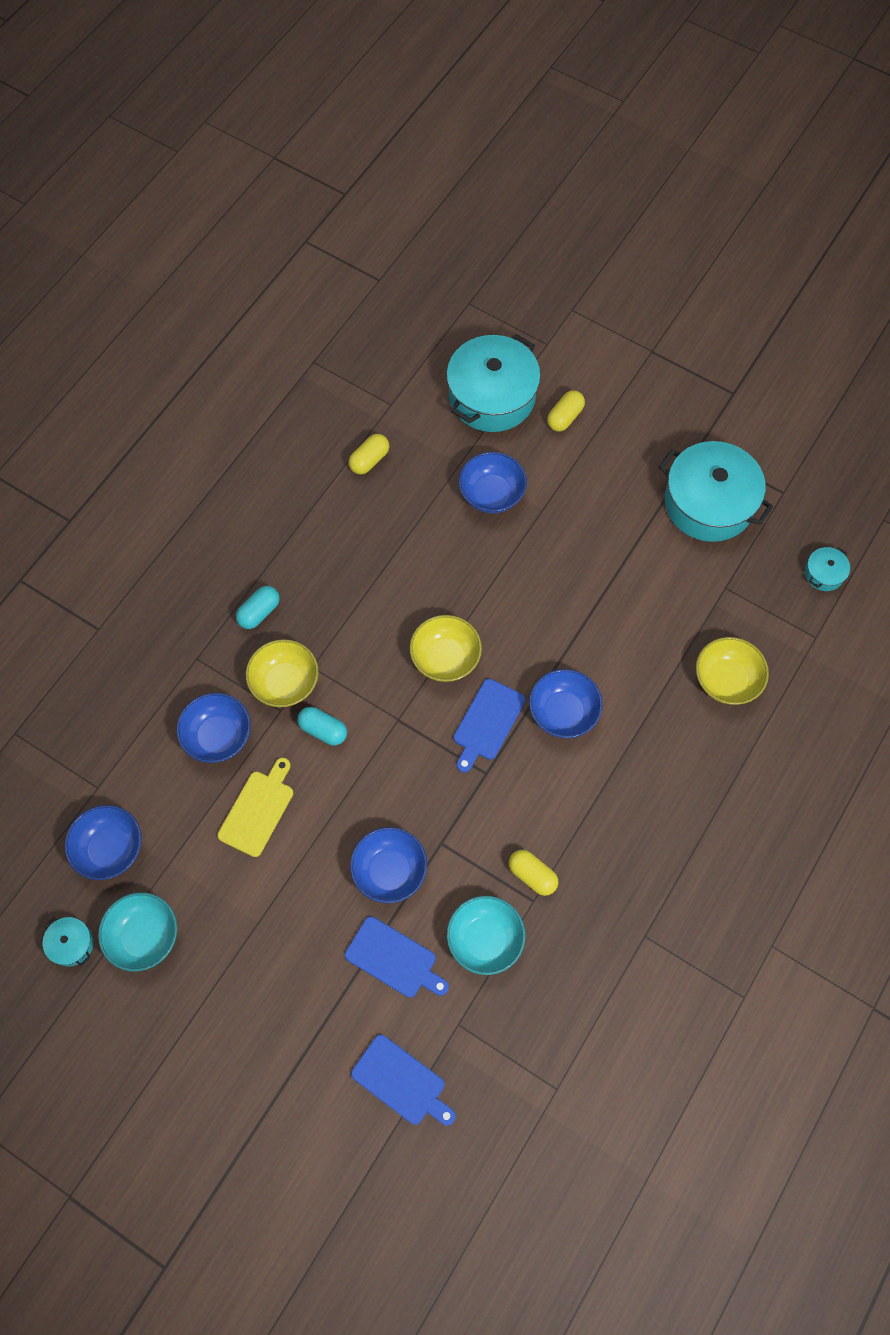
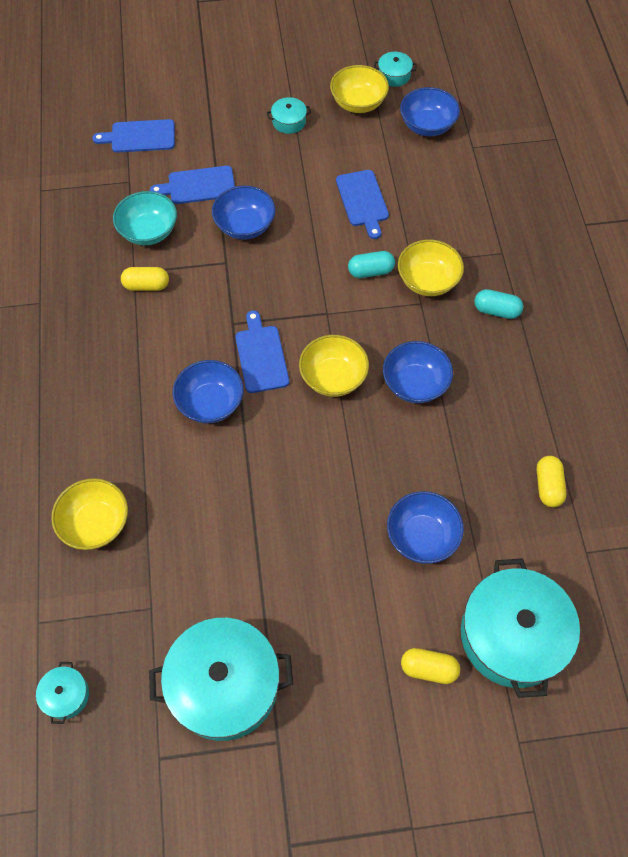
camera: 140 degrees right, 5 degrees down
(144, 936) = (358, 103): turquoise bowl -> yellow bowl
(218, 736) = (434, 221): blue bowl -> blue bowl (415, 384)
(234, 970) = (289, 122): none -> turquoise pot
(258, 810) = (362, 201): yellow cutting board -> blue cutting board
(259, 612) = (496, 310): turquoise capsule -> turquoise capsule turned 75 degrees counterclockwise
(565, 417) = (428, 669): yellow capsule -> yellow capsule turned 75 degrees counterclockwise

